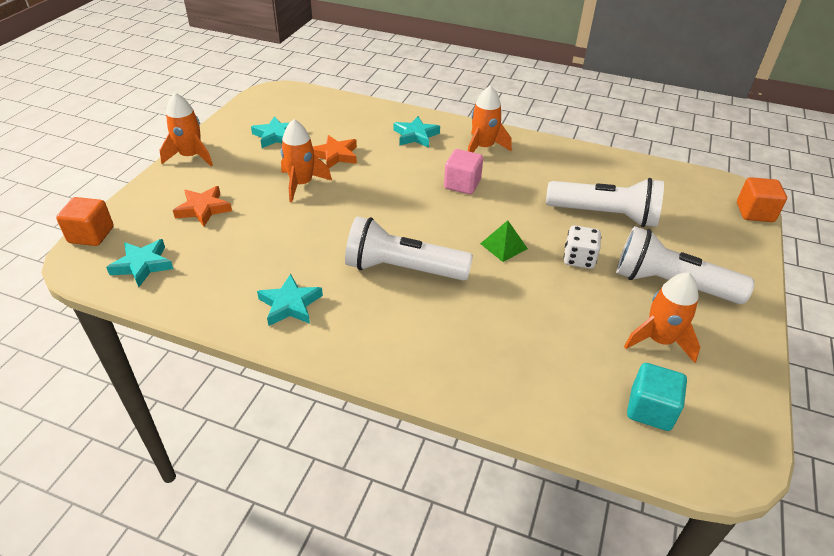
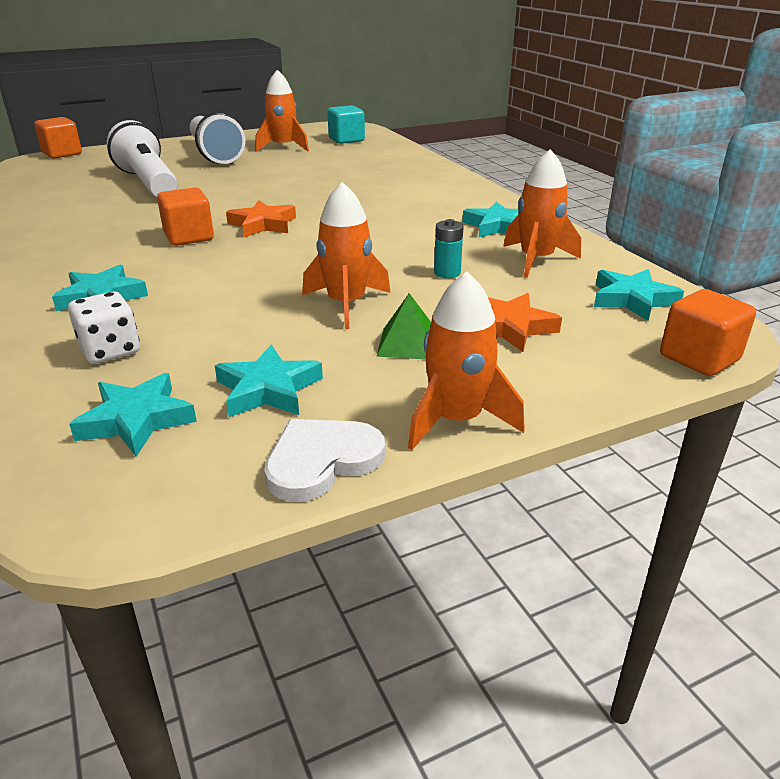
camera: 135 degrees left, 10 degrees down
(225, 126) = (322, 461): none -> white heart
(275, 232) = (447, 273): none -> turquoise battery
(304, 110) = (136, 420): none -> turquoise star
(335, 155) = (244, 319): orange star -> orange star (263, 224)
(402, 269) = (370, 212): white flashlight -> none
(462, 184) = (189, 237): pink cube -> orange cube
(483, 147) = (79, 254): orange rocket -> orange rocket (536, 260)
(503, 246) = (265, 197): green pyramid -> green pyramid (408, 343)
(579, 259) = (234, 176): white dice -> white dice (110, 350)

